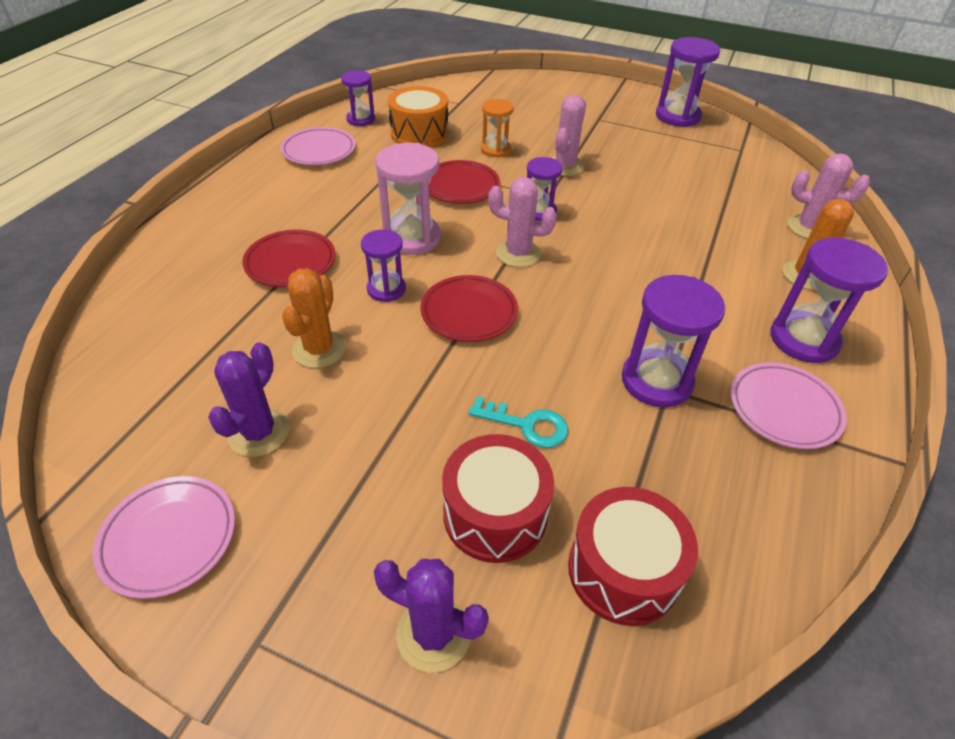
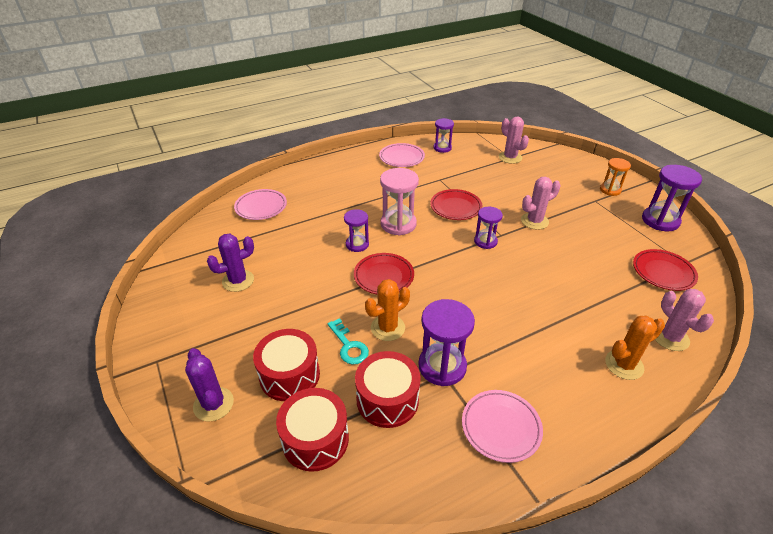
camera: 40 degrees right, 5 degrees down
(169, 538) = (169, 303): pink plate -> pink plate (261, 207)
(290, 262) = (328, 210): red plate -> red plate (663, 272)
(319, 349) = (298, 258): orange cactus -> orange cactus (388, 328)
(419, 133) = (466, 168): orange drum -> none
(495, 150) = (501, 194): orange hourglass -> orange hourglass (610, 190)
(518, 253) = (445, 259): pink cactus -> pink cactus (510, 157)
(645, 459) = (387, 399): none -> red drum
(803, 339) = (568, 400): purple hourglass -> none

